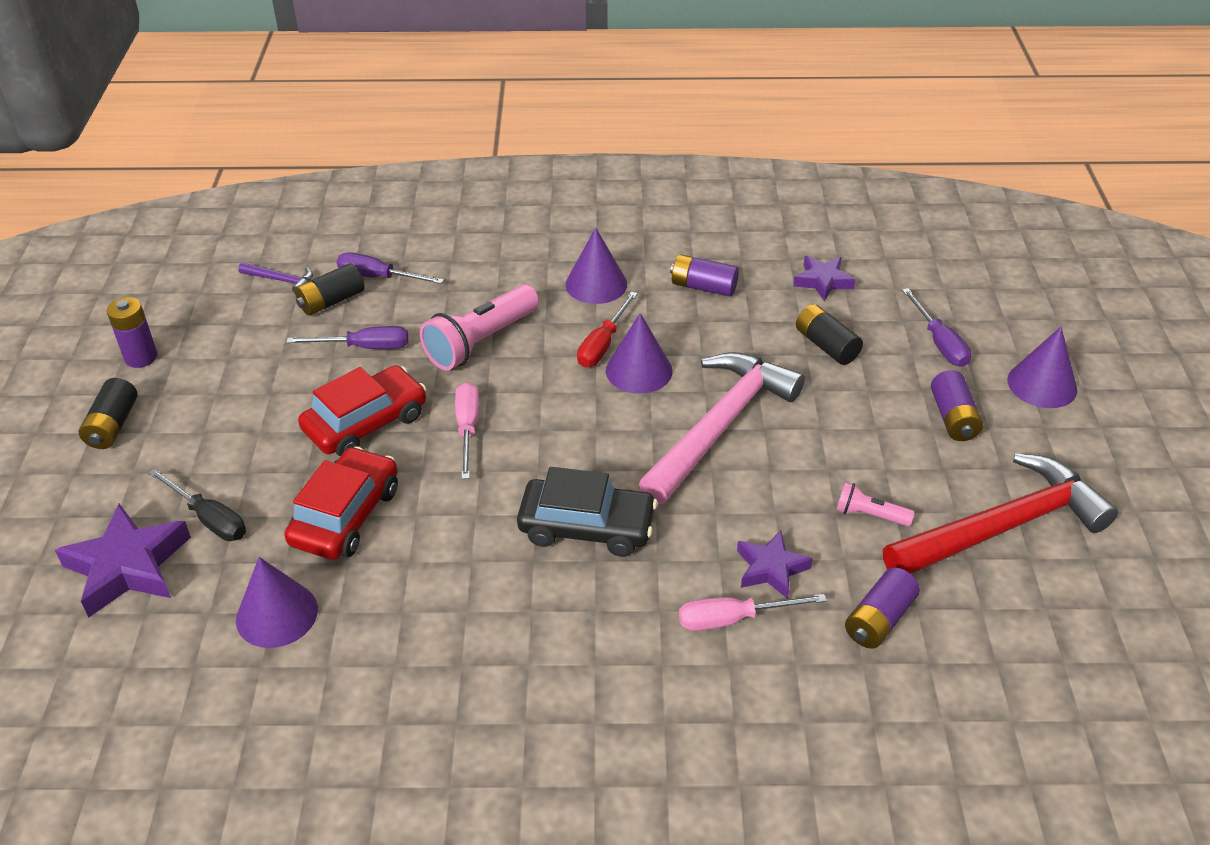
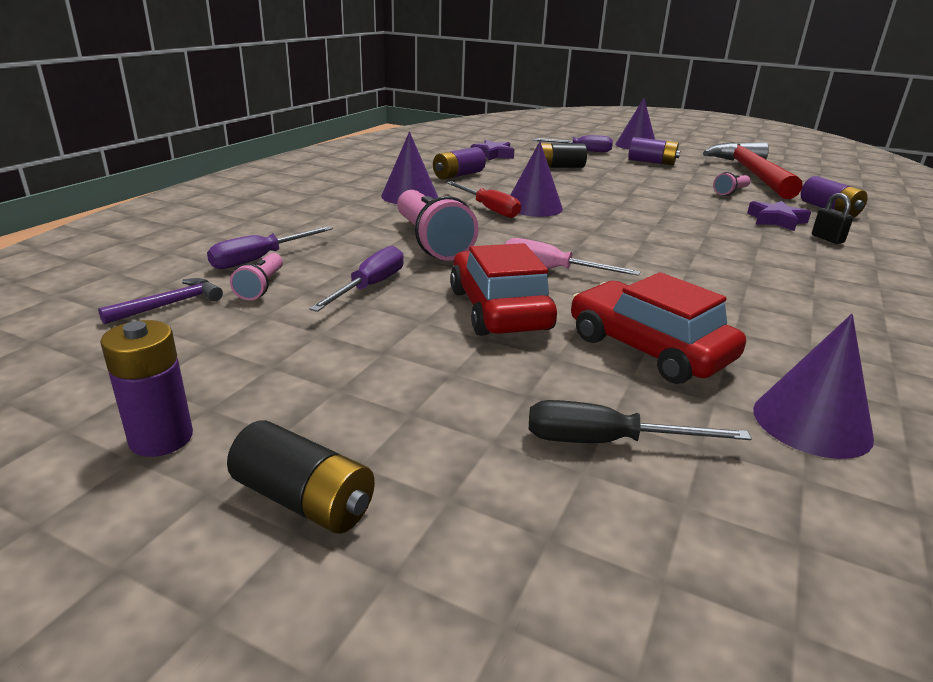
camera: 65 degrees left, 15 degrees down
(128, 566) = (685, 543): purple star -> none
(209, 519) = (606, 442): black screwdriver -> black screwdriver turned 150 degrees counterclockwise
(331, 301) = (261, 287): black battery -> pink flashlight
(587, 527) = (713, 257): black car -> none
(721, 426) = (618, 202): pink hammer -> none
(733, 619) = (827, 239): pink screwdriver -> black padlock

